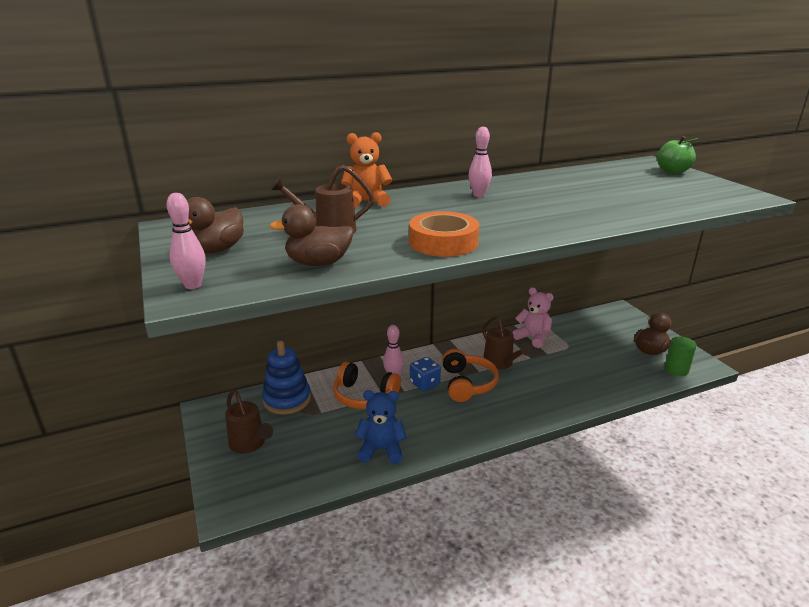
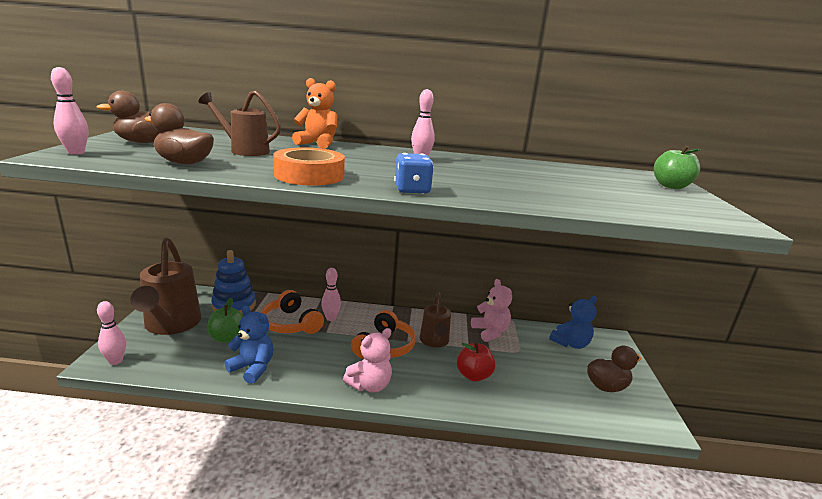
camera: 25 degrees right, 5 degrees down
(242, 501) = (116, 361): none -> pink bowling pin
(250, 444) = (171, 325): brown watering can -> brown watering can, size x1.69
(323, 433) = (227, 338): none -> green apple
(424, 384) = (348, 333): blue dice -> blue dice (412, 190)
(493, 421) = (370, 385): none -> pink teddy bear
(558, 380) = (473, 375): none -> red apple
(597, 325) = (570, 343): none -> blue teddy bear
(676, 370) = (618, 416): green cylinder -> none

